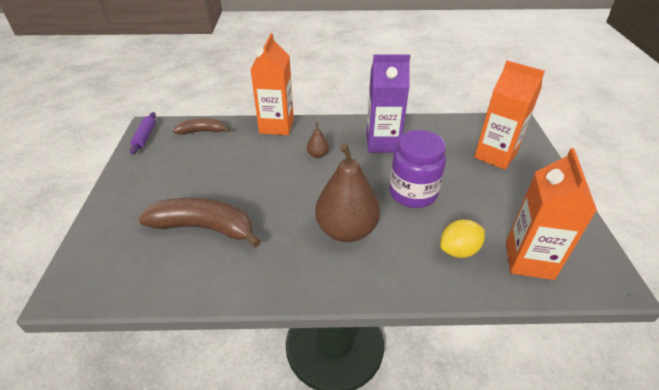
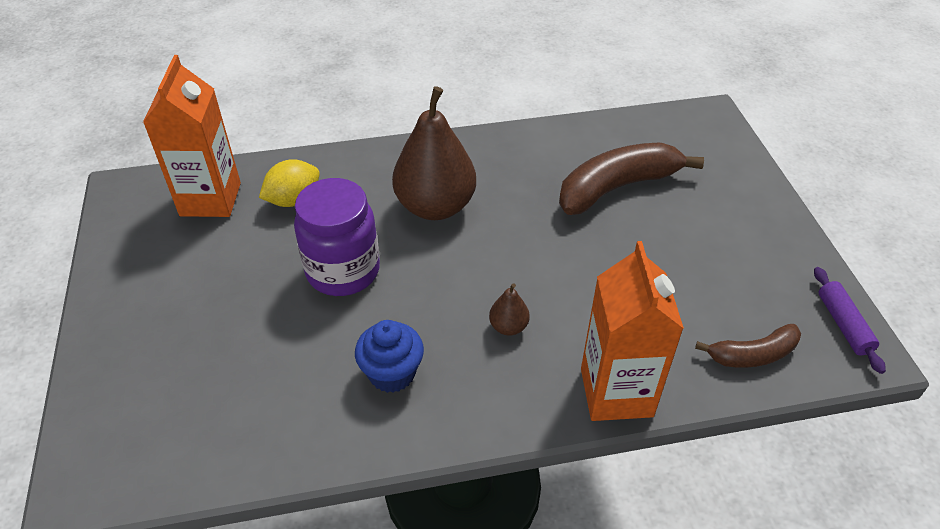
camera: 170 degrees right, 5 degrees up
(204, 227) = (617, 187): brown banana -> brown banana turned 150 degrees clockwise
(382, 143) = (392, 373): purple carton -> blue cupcake
(495, 155) = (178, 371): orange carton -> none

